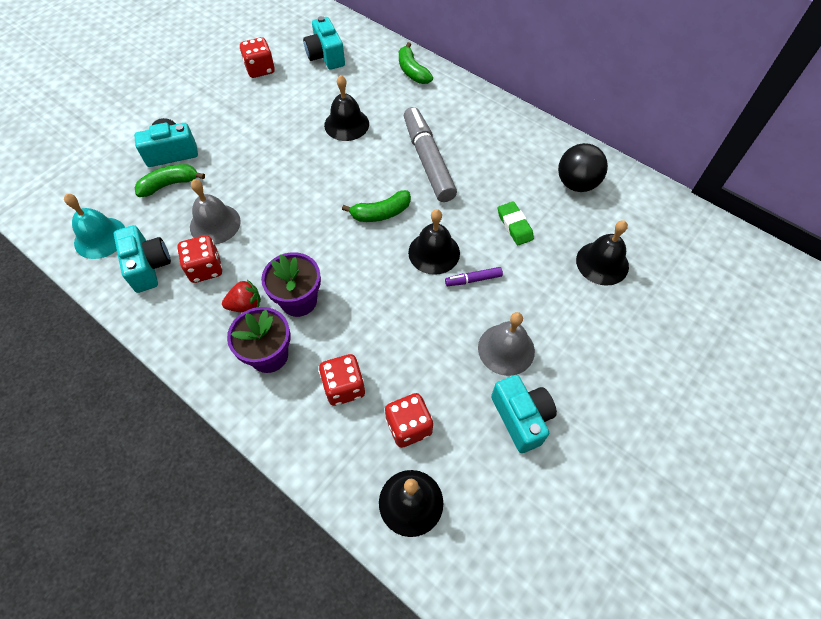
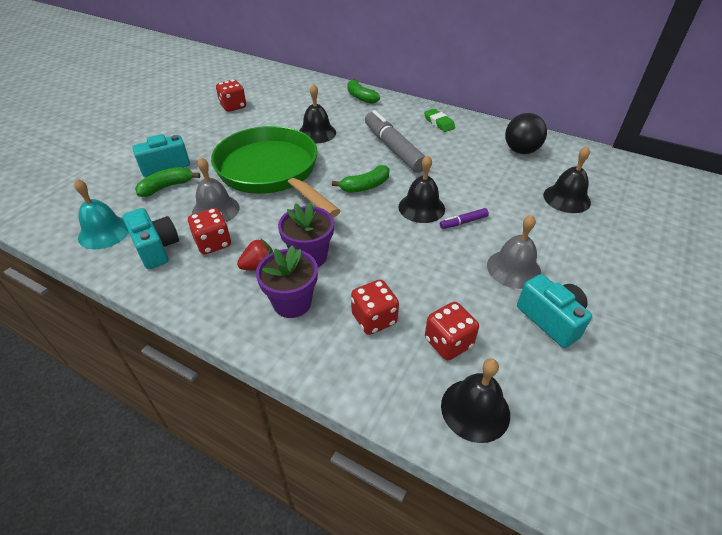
camera: 10 degrees left, 15 degrees down
(283, 178) = (271, 172): none -> green pan
(326, 56) = (286, 94): turquoise camera -> none
(514, 225) = (483, 182): green eraser -> green eraser (439, 123)

